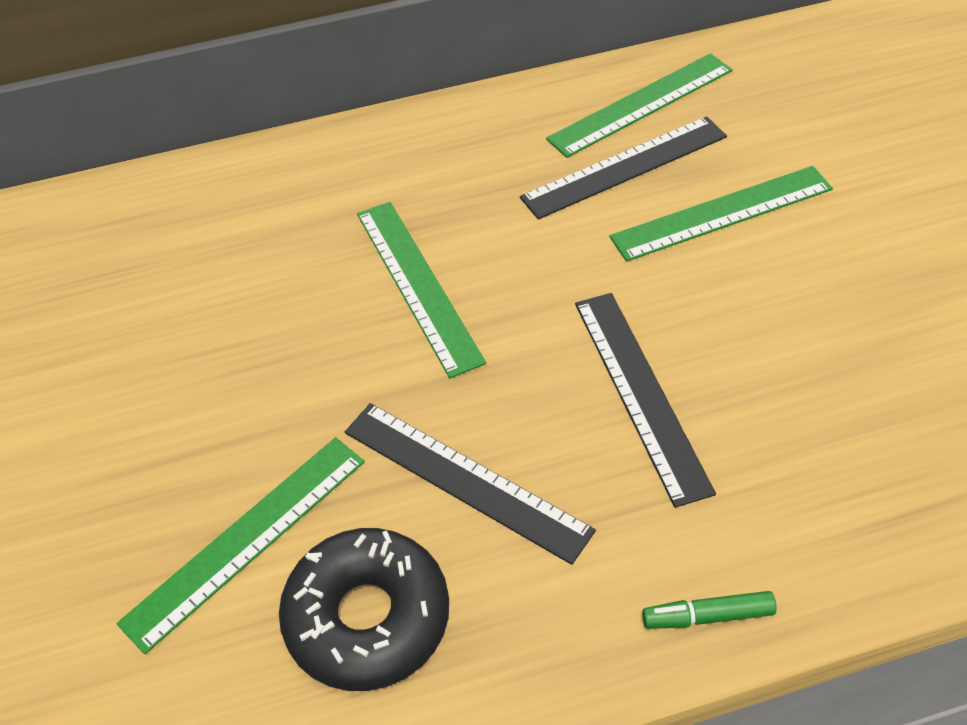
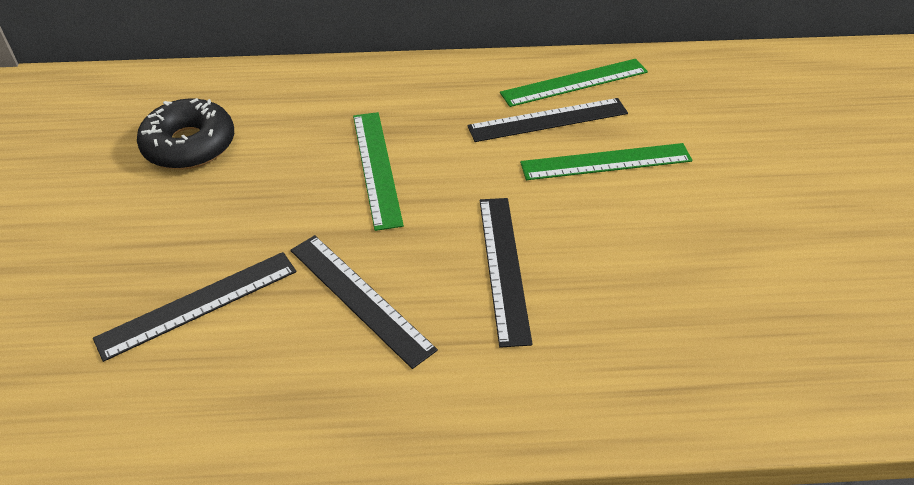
camera: 10 degrees right, 5 degrees down
(246, 539) = (198, 304): green ruler -> black ruler
(367, 618) = (258, 372): black donut -> black donut (189, 145)
(707, 616) = (496, 425): green marker -> none

